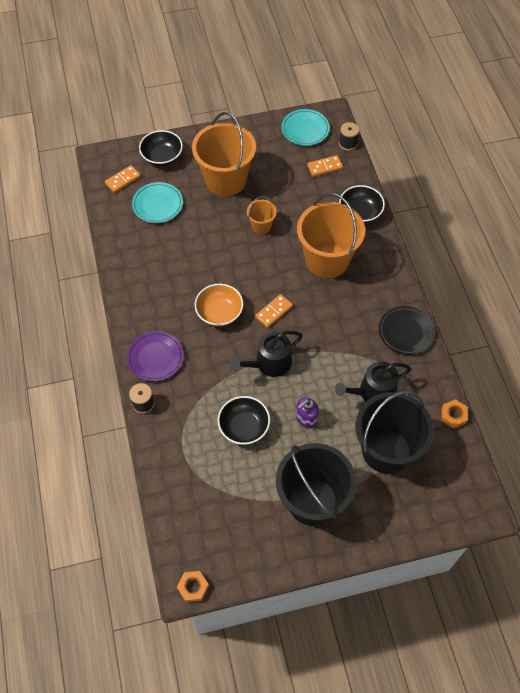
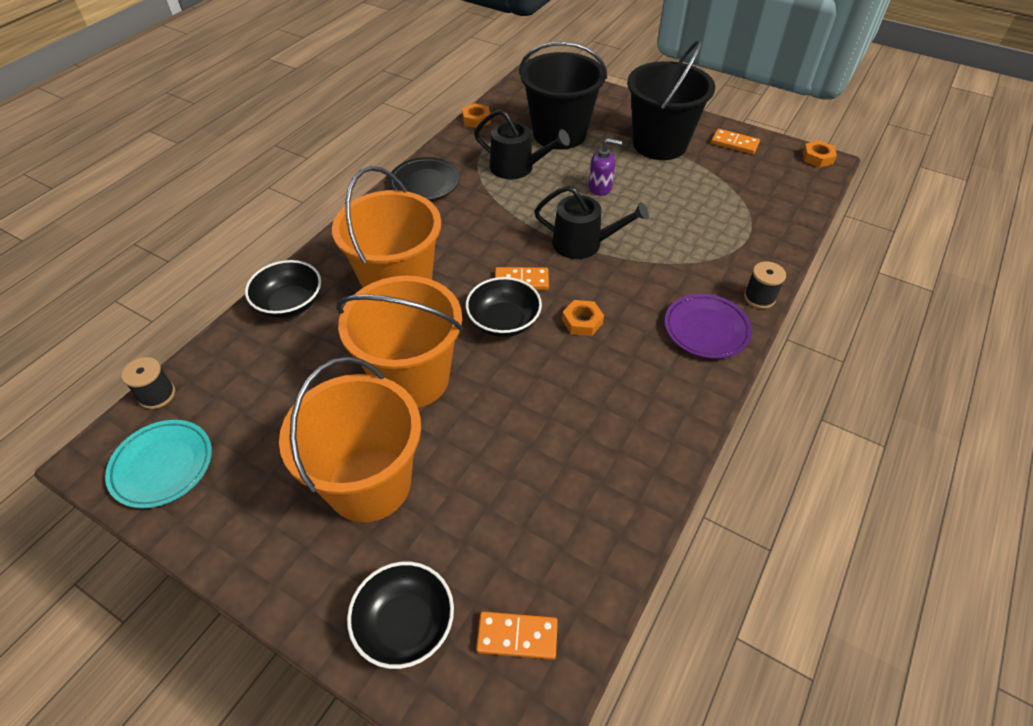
camera: 135 degrees left, 10 degrees down
(157, 205) = (509, 531): turquoise plate -> none
(219, 312) = (582, 321): orange bowl -> orange nut
(244, 427) = (666, 216): black bowl -> black bowl (504, 321)
(261, 226) = (412, 378): orange bucket -> orange bucket, size x2.16
(324, 167) = (232, 388): orange domino -> orange domino (734, 143)

